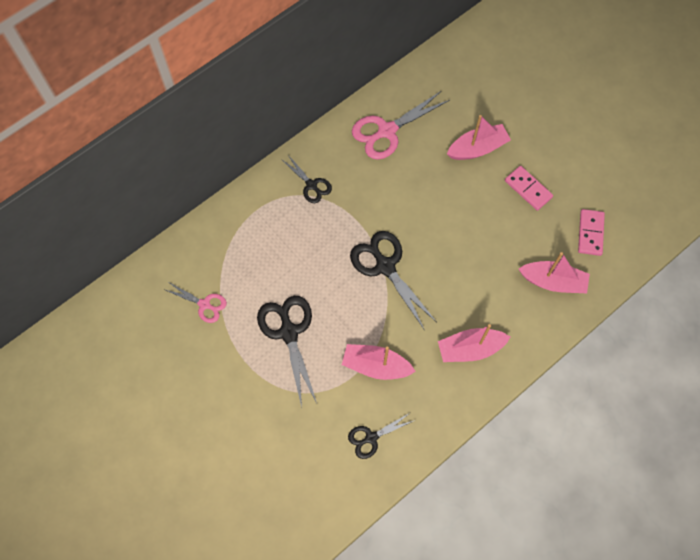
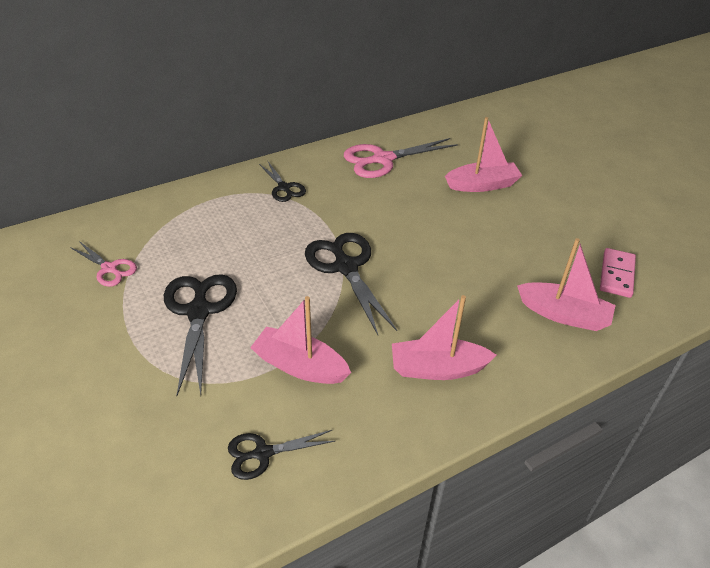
camera: 10 degrees right, 25 degrees down
(528, 189) = (538, 225): pink domino -> none

